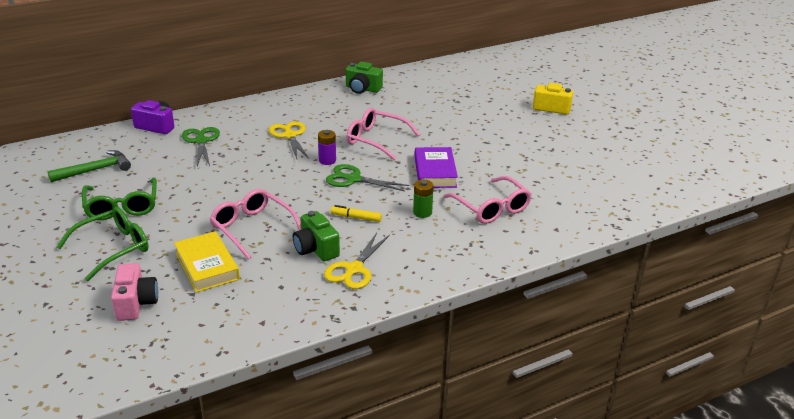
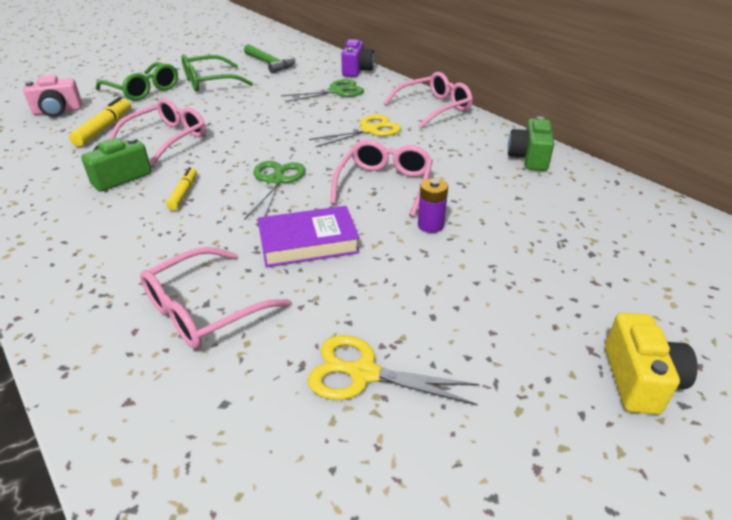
camera: 80 degrees right, 5 degrees up
(207, 266) = (104, 129): yellow book -> yellow marker
(266, 106) = (433, 108): none -> pink glasses
(327, 160) = (317, 159): purple battery -> purple battery (430, 225)
(354, 269) = (71, 205): yellow scissors -> yellow scissors (364, 373)
(422, 212) = (193, 242): green battery -> none

